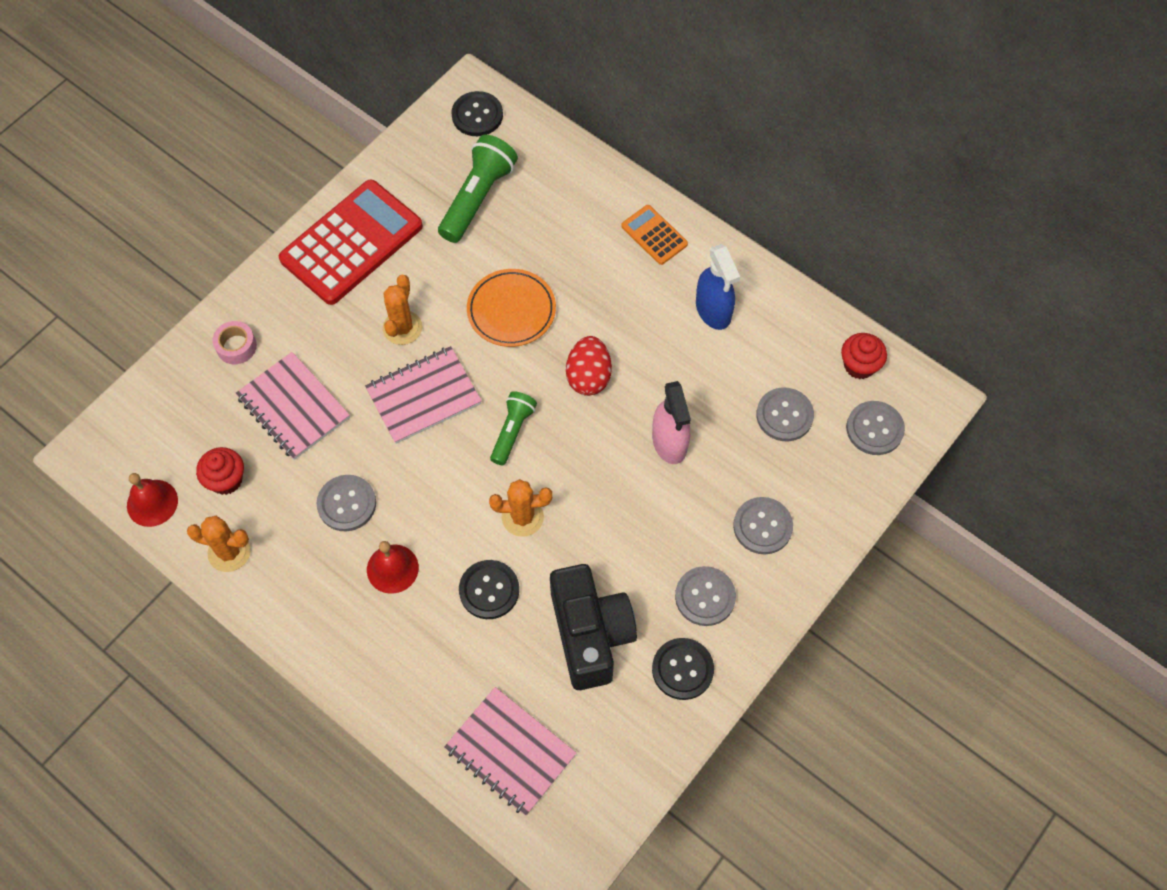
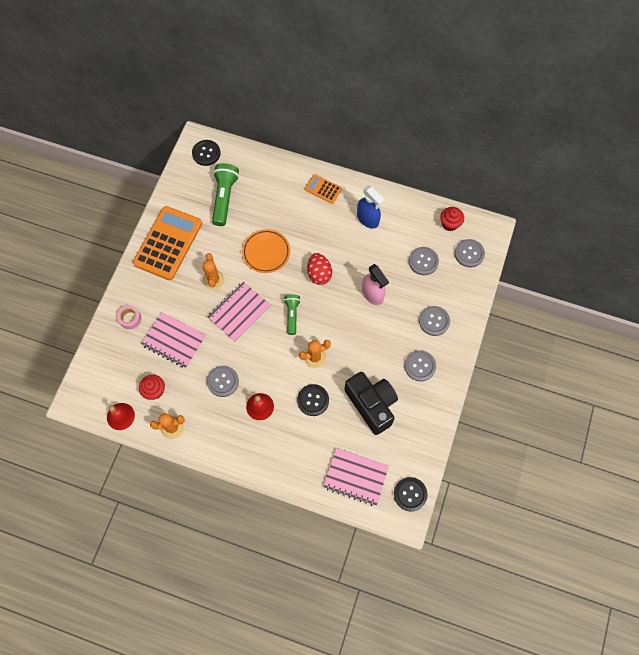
camera: 20 degrees left, 5 degrees up
(351, 243) = (168, 243): red calculator -> orange calculator
(682, 669) = (423, 406): black button -> black button (410, 494)

